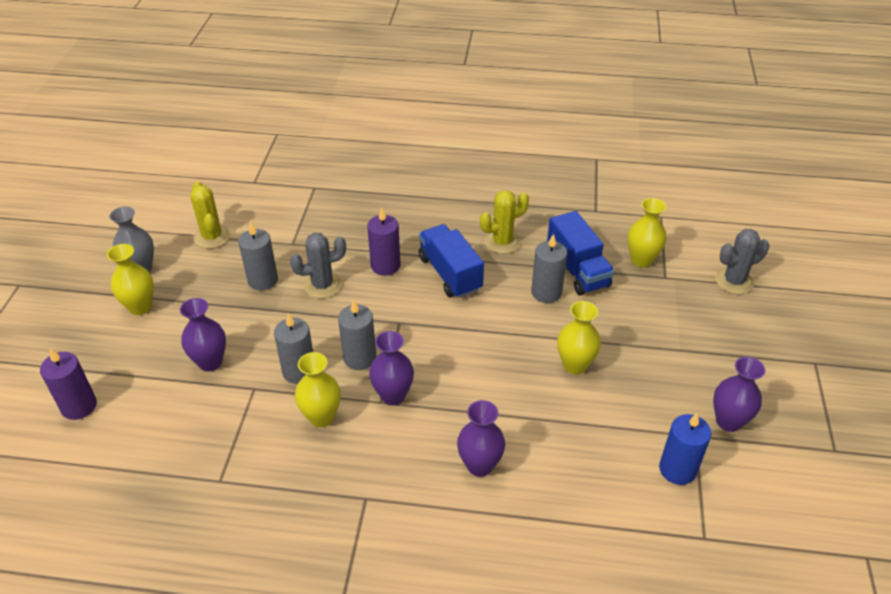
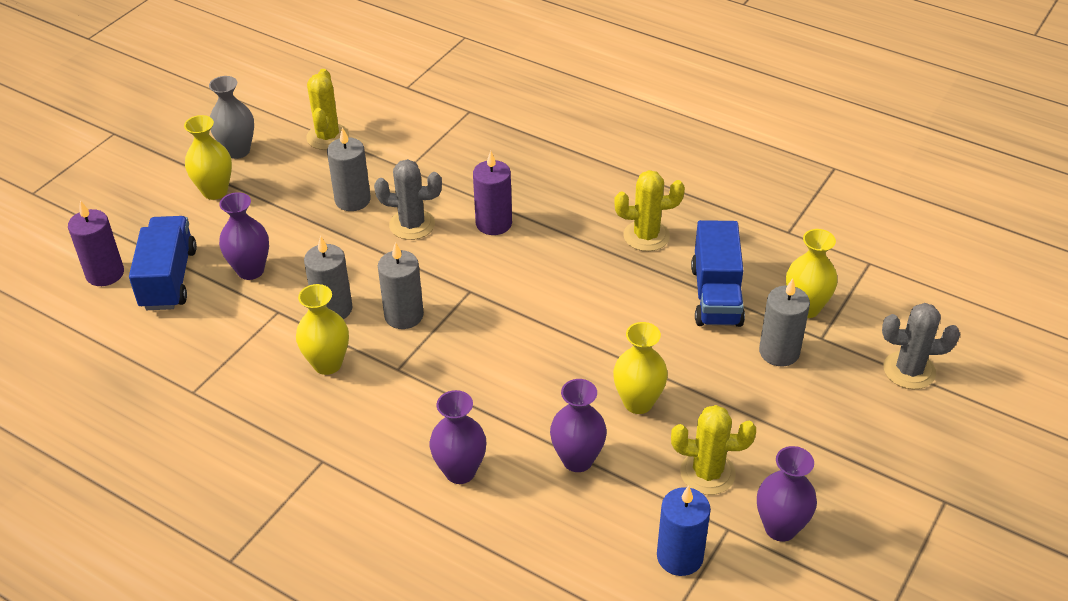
camera: 25 degrees right, 0 degrees up
(393, 395) = (414, 367): purple vase -> purple vase (577, 460)
(450, 274) = (561, 254): blue truck -> blue truck (168, 279)
(546, 292) = (660, 310): grey candle -> grey candle (779, 352)
(655, 400) = (707, 473): none -> yellow cactus

